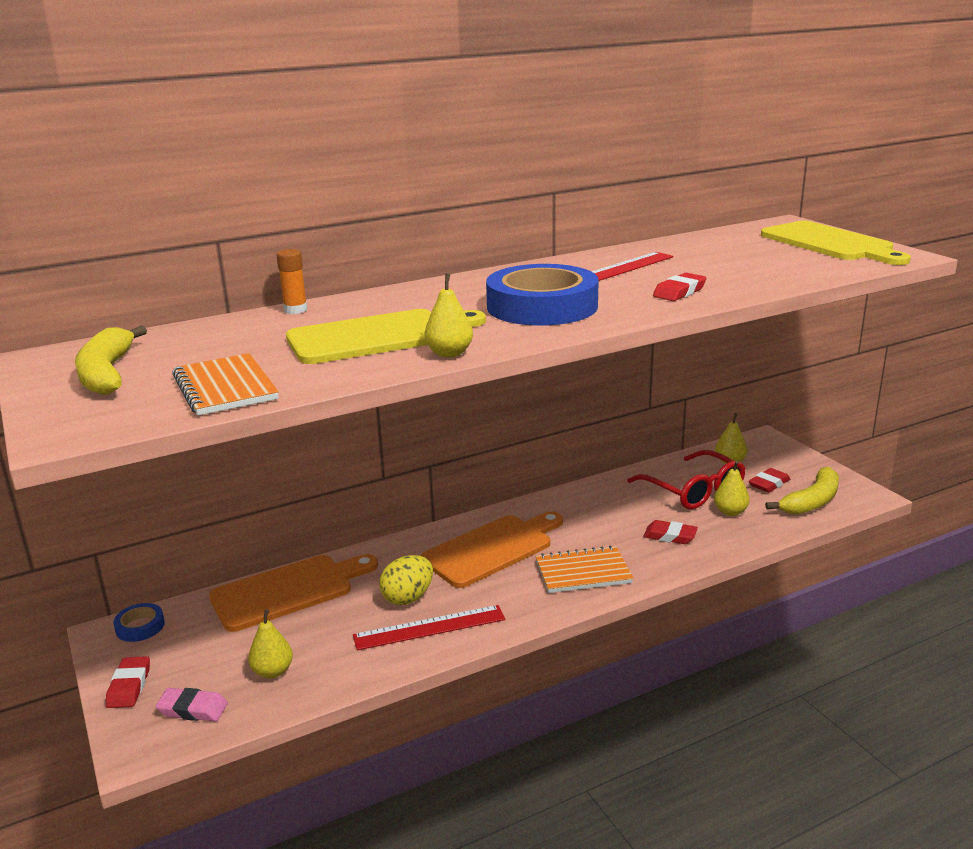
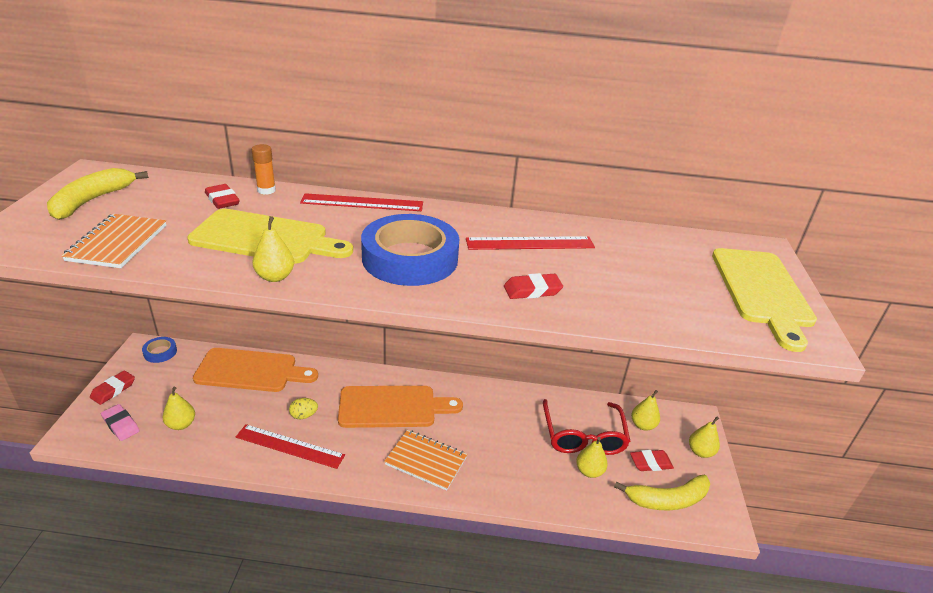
camera: 30 degrees right, 10 degrees up
(408, 598) = (304, 415): yellow egg -> yellow egg, size x0.63
(416, 290) = (362, 203): none -> red ruler
(670, 536) = (519, 466): red eraser -> red eraser (222, 200)
(795, 459) = (700, 452): none -> yellow pear

